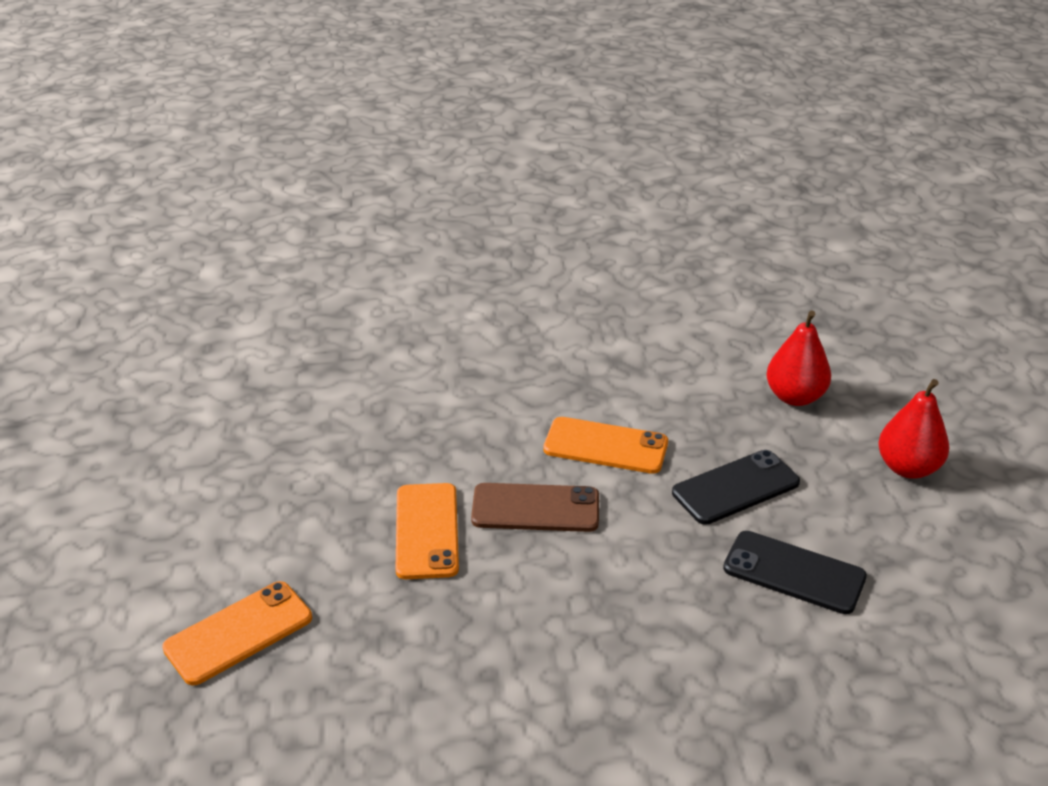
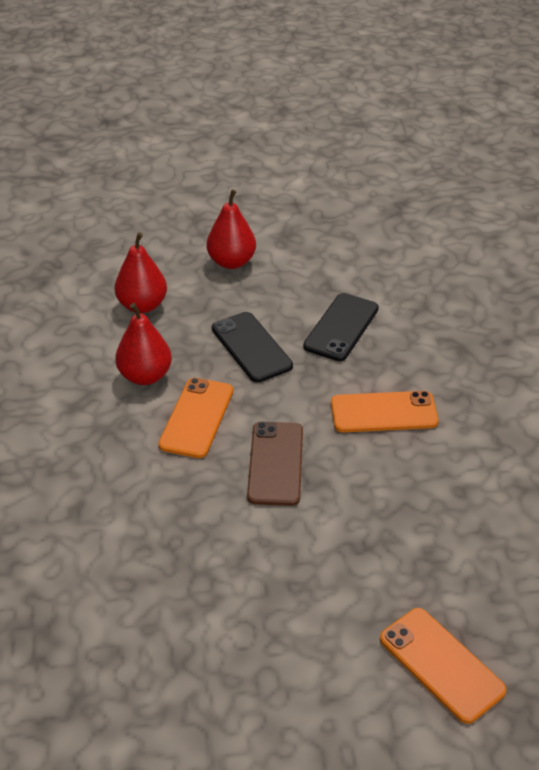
camera: 90 degrees left, 5 degrees up
(427, 531) = (305, 536): orange phone -> orange phone (383, 412)
(670, 405) = (145, 376): none -> red pear

